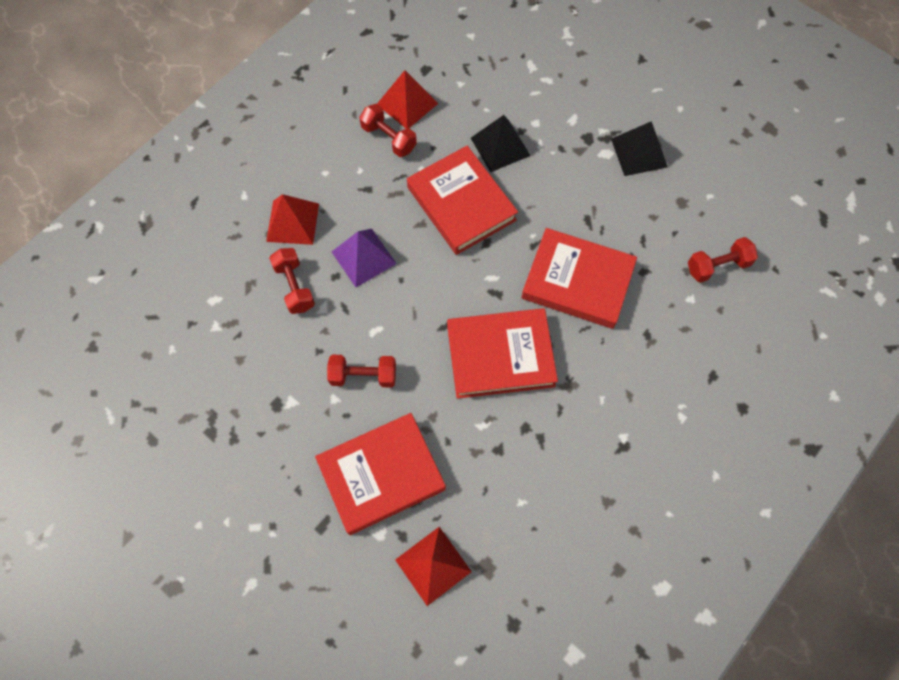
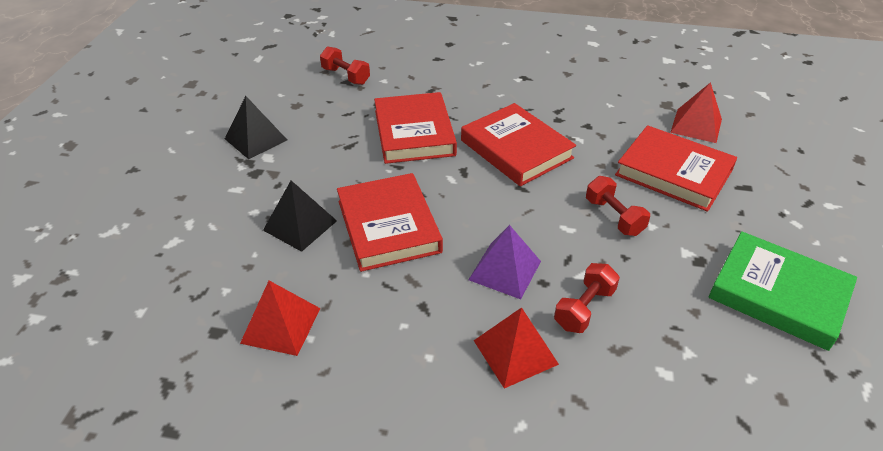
camera: 120 degrees left, 25 degrees down
(208, 433) = (778, 294): none -> green book
(389, 138) = (343, 319): red dumbbell -> none
(461, 204) = (389, 226): red book -> red book turned 45 degrees counterclockwise

